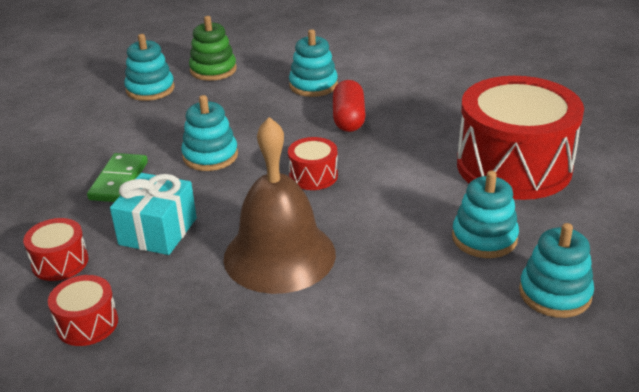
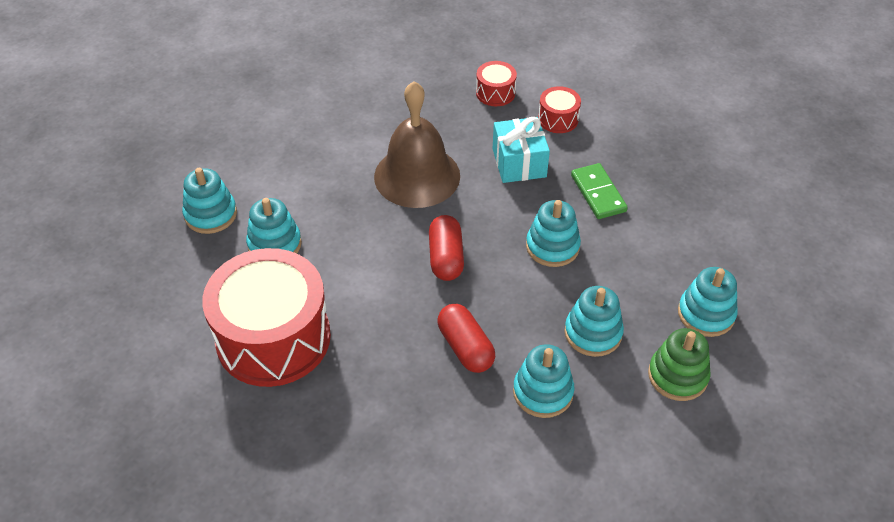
camera: 150 degrees right, 15 degrees up
(243, 101) = (593, 333): none -> turquoise stacking toy
(313, 176) = (446, 258): red drum -> red capsule

